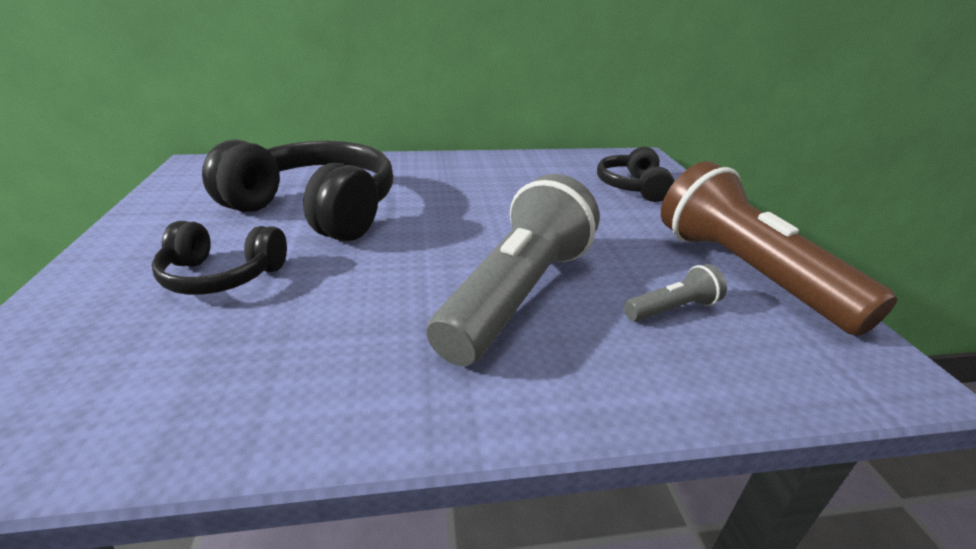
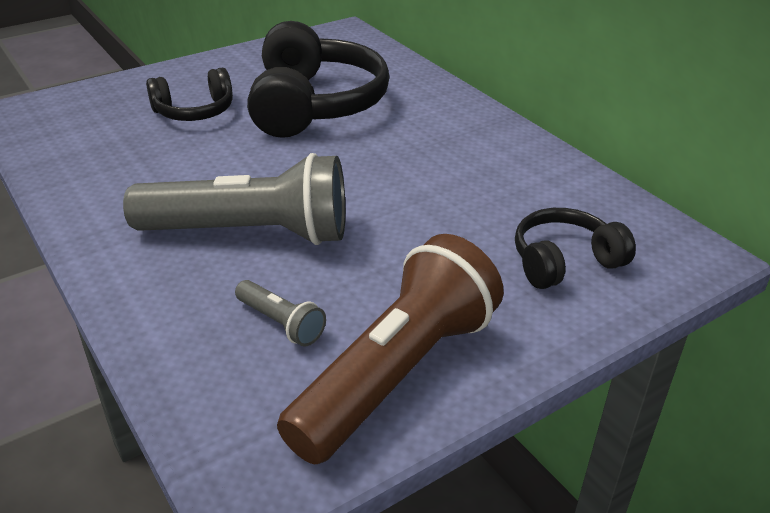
camera: 65 degrees right, 5 degrees up
(222, 275) = (194, 111): black headphones -> black headphones turned 90 degrees counterclockwise

